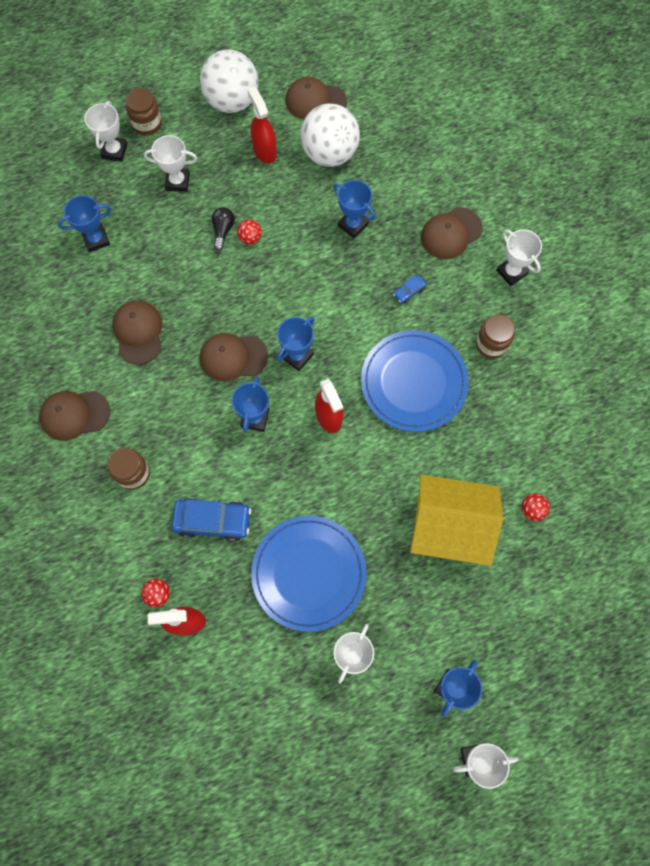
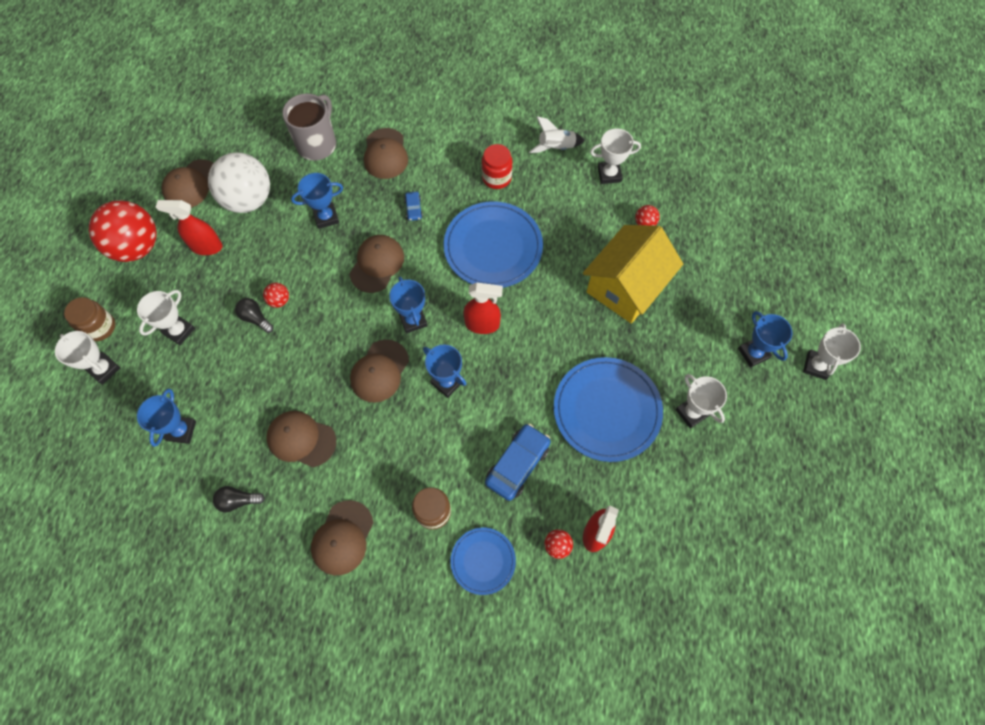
camera: 60 degrees left, 5 degrees down
(63, 317) = (238, 501): none -> black light bulb
(112, 538) = (483, 561): none -> blue plate
(232, 101) = (137, 247): white ball -> red ball
(333, 294) = (377, 264): none -> brown cap
(422, 171) = (317, 144): none -> grey mug
(491, 344) = (496, 177): brown jar -> red jar
(511, 272) = (447, 132): white trophy -> white trophy (609, 174)
(563, 380) = (556, 148): none -> white rocket

